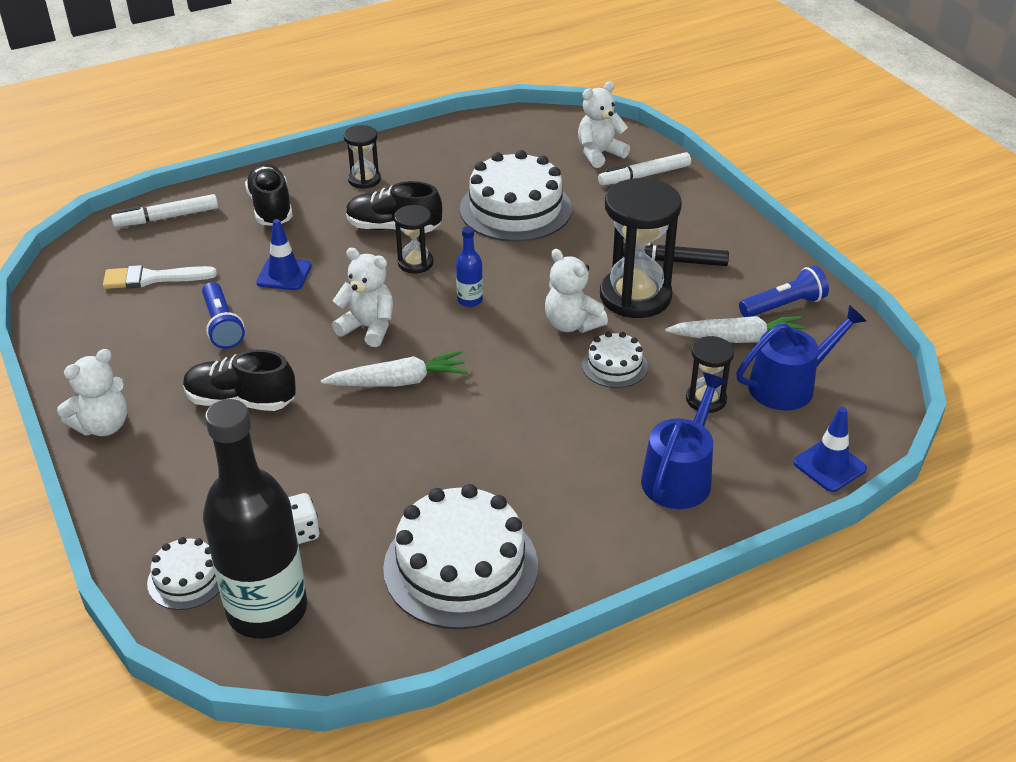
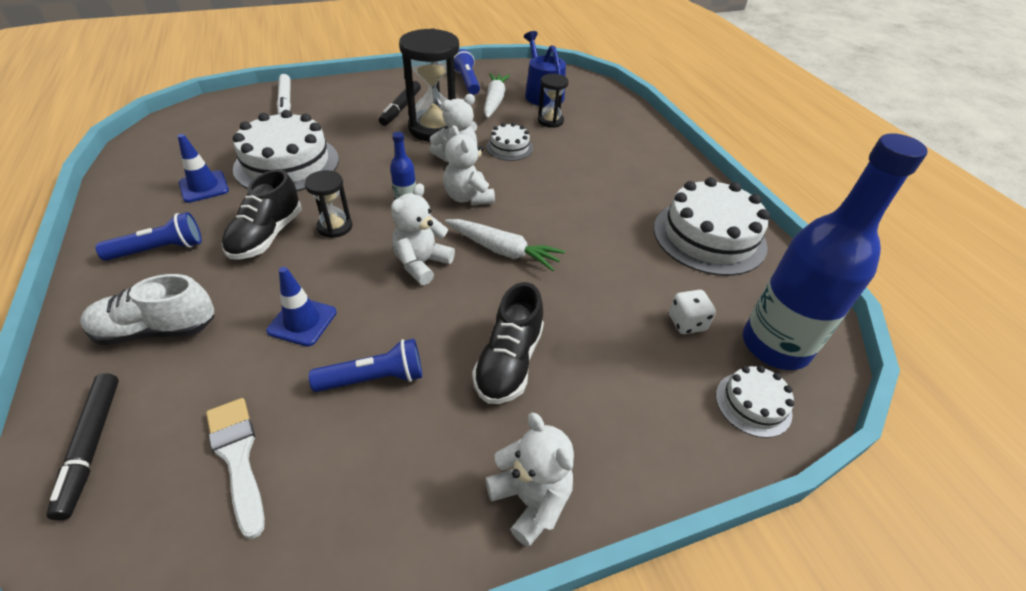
camera: 85 degrees left, 5 degrees up
(153, 278) = (238, 458): white brush -> white brush turned 150 degrees clockwise
(167, 218) = (92, 446): white marker -> black marker
(267, 610) = (775, 345): black bottle -> blue bottle
(271, 208) = (157, 330): black shoe -> white shoe
(364, 180) = (159, 249): black hourglass -> blue flashlight
(398, 381) = (503, 250): white carrot -> white carrot turned 120 degrees clockwise
(599, 154) = (237, 115): white teddy bear -> white teddy bear (468, 197)
(680, 476) = (619, 141): blue watering can -> none
(829, 466) = (611, 95): blue traffic cone -> blue traffic cone (204, 187)

